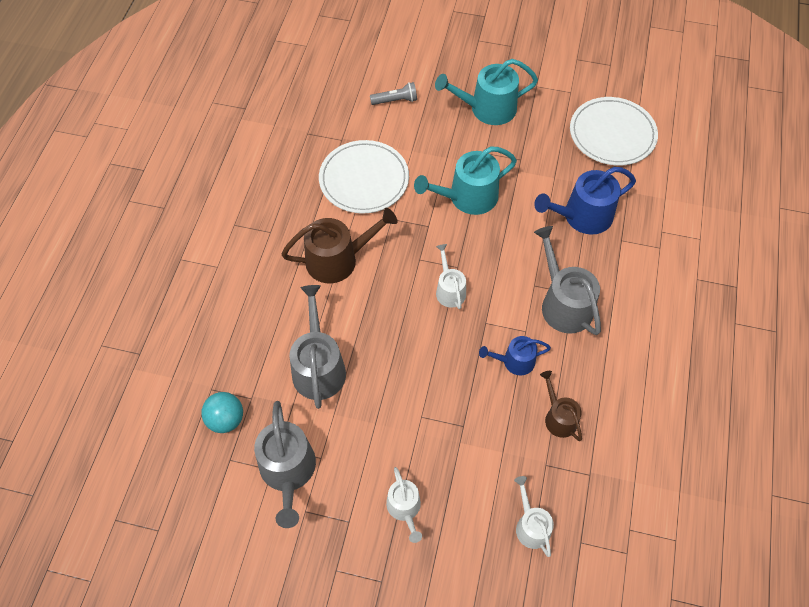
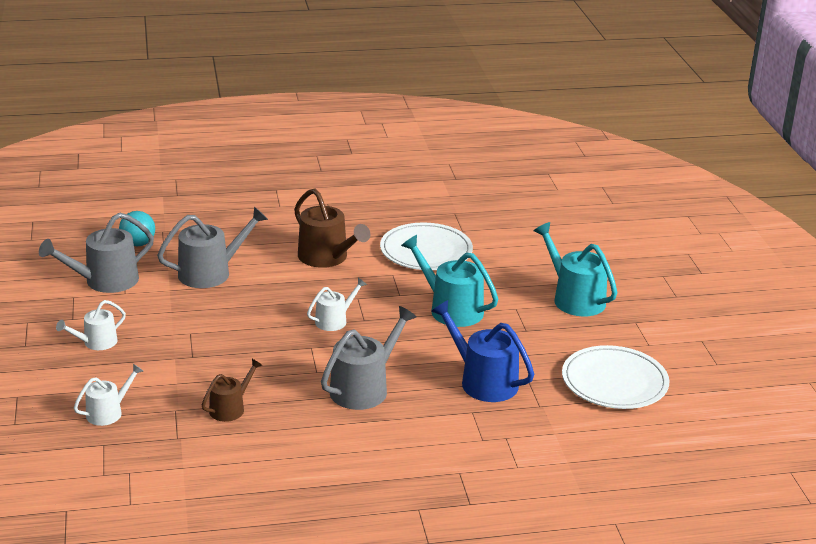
camera: 65 degrees right, 30 degrees down
(395, 100) = (535, 247): grey flashlight -> none
(514, 361) = (278, 371): blue watering can -> none

